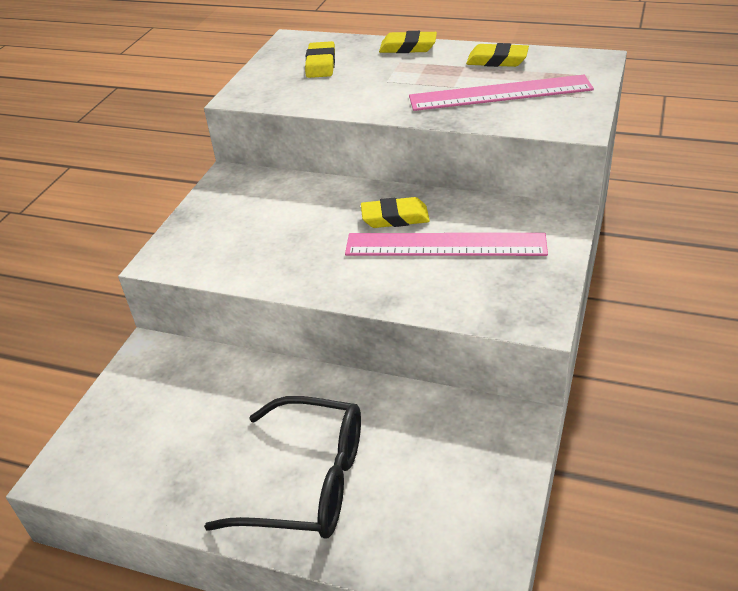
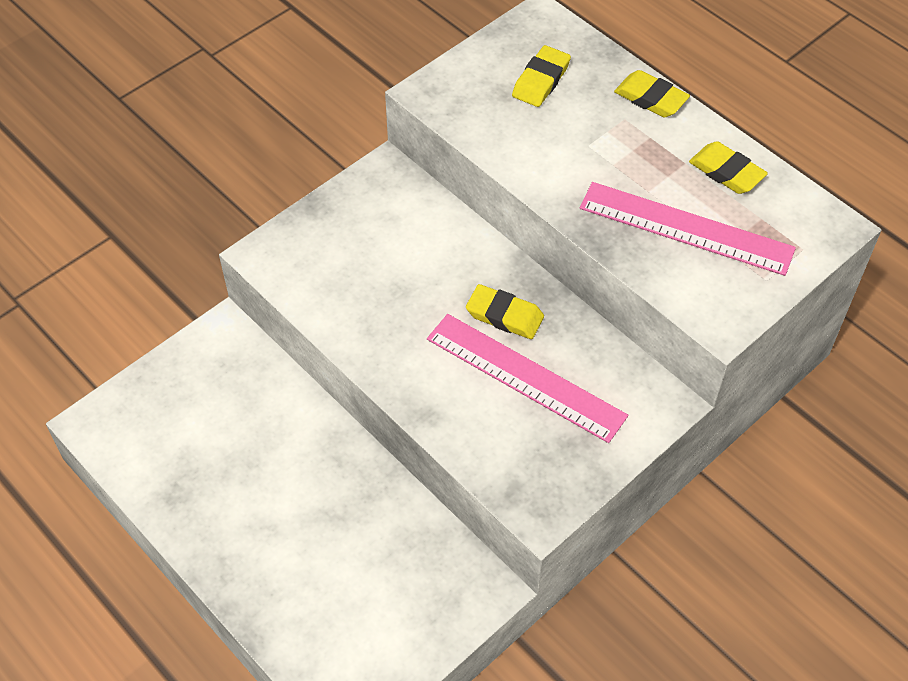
camera: 25 degrees right, 15 degrees up
(307, 481) = (276, 543): black glasses -> none

